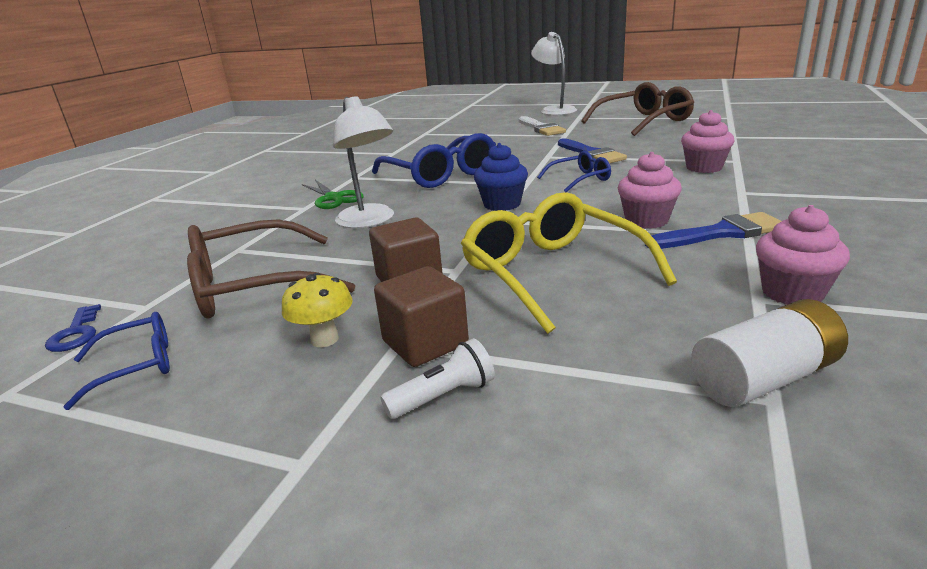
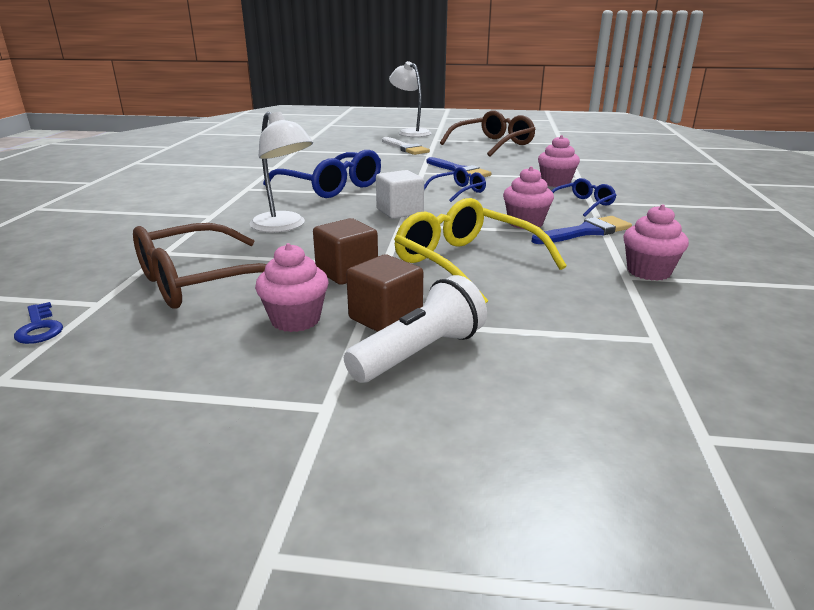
camera: 15 degrees left, 0 degrees up
(136, 366) = (125, 350): blue glasses -> blue glasses (582, 204)
(325, 339) = (295, 320): yellow mushroom -> pink cupcake
(333, 198) = (236, 207): green scissors -> none
(443, 396) = (419, 353): white flashlight -> white flashlight, size x1.68
(502, 204) = (399, 212): blue cupcake -> white cube
(764, 378) = (646, 327): white battery -> none

